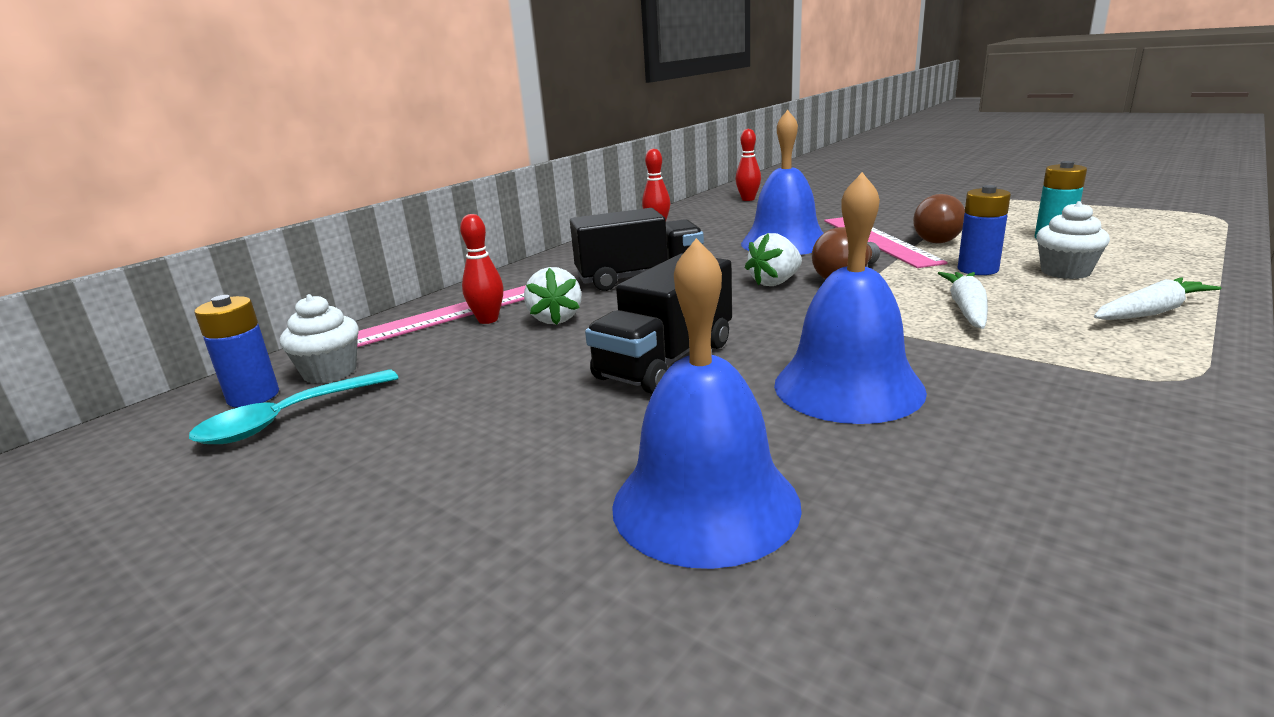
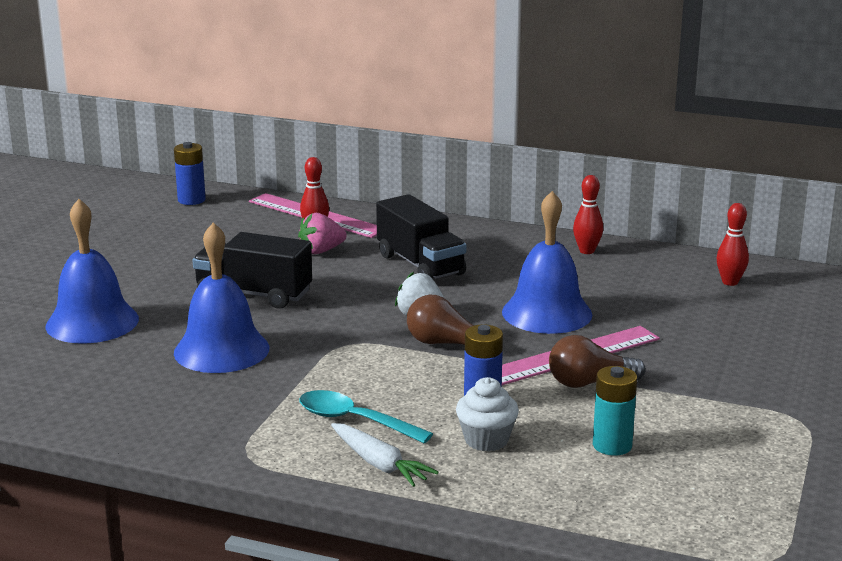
camera: 70 degrees right, 0 degrees up
(287, 419) = (167, 215): turquoise spoon -> turquoise spoon (354, 420)
(330, 372) = (224, 209): white cupcake -> none
(555, 319) = (321, 251): white strawberry -> pink strawberry
(966, 309) = (371, 391): white carrot -> none

